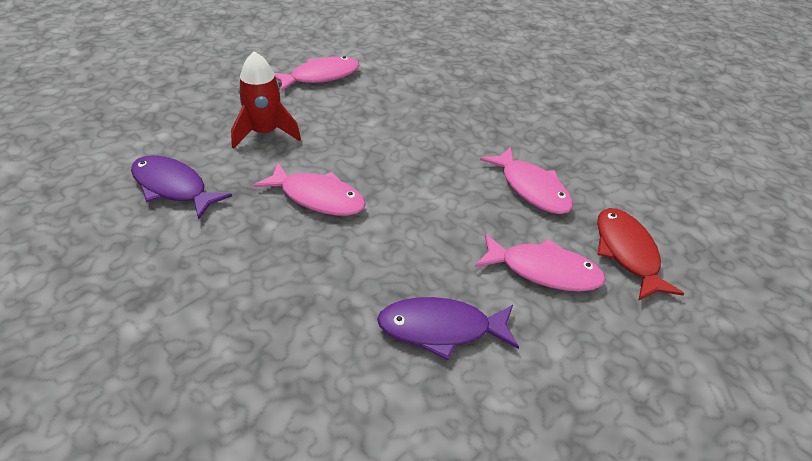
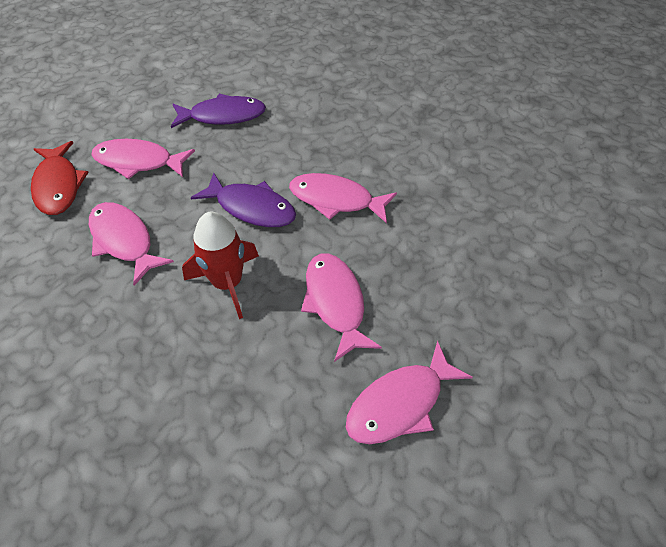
camera: 175 degrees right, 10 degrees up
(173, 187) = (469, 191): purple fish -> purple fish (252, 208)
(264, 133) = (423, 272): red rocket -> red rocket (227, 283)
(345, 125) = (335, 302): none -> pink fish

